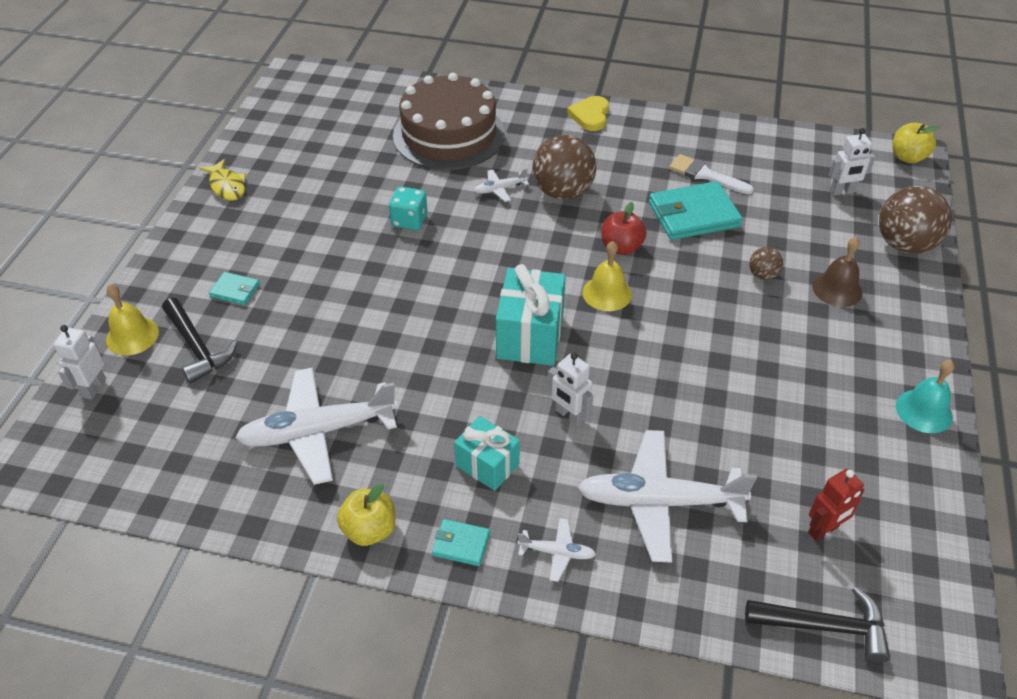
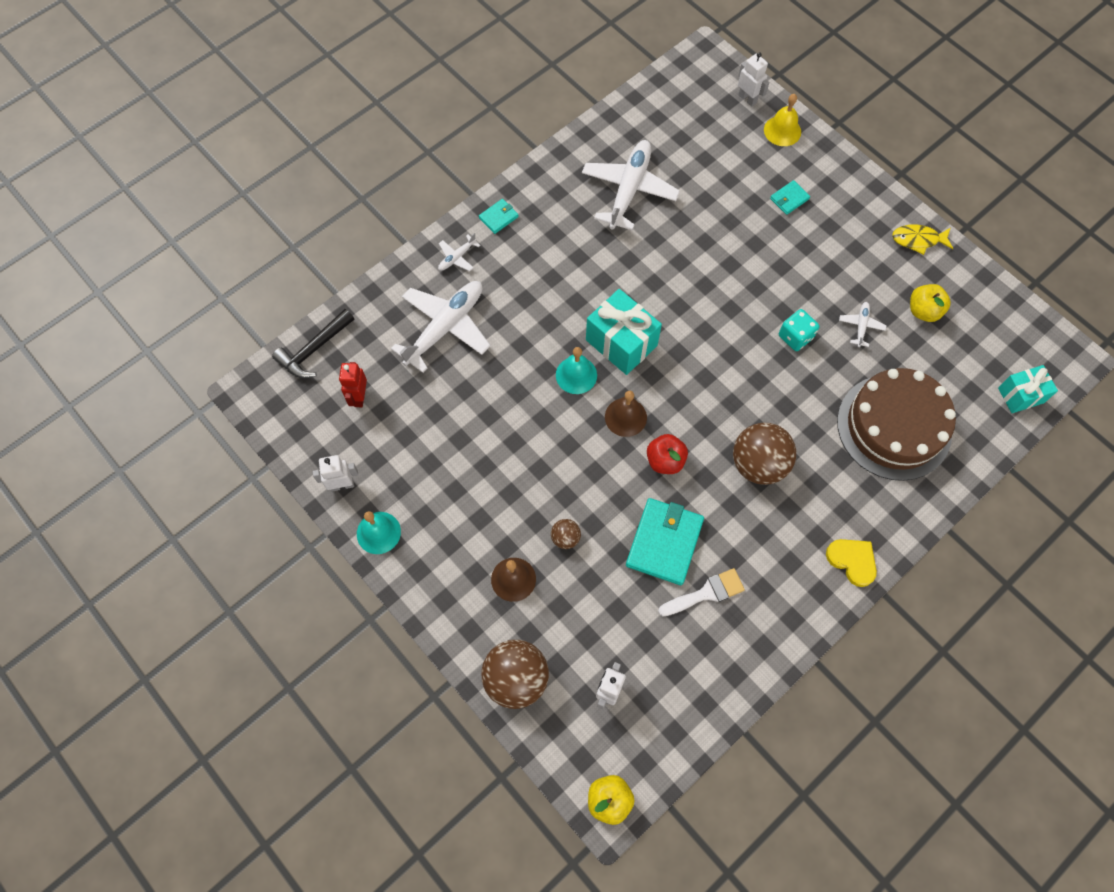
camera: 125 degrees right, 20 degrees up
(197, 347) = (747, 159): black hammer -> none
(369, 530) = (541, 182): yellow apple -> yellow apple (923, 311)
(487, 465) = (539, 258): turquoise gift -> turquoise gift (1020, 395)
(500, 189) = (793, 421): white plane -> white plane (861, 326)
(569, 415) = (540, 322): white robot -> white robot (342, 485)
(600, 352) = (576, 375): none -> turquoise bell
(607, 293) = (625, 417): yellow bell -> brown bell

